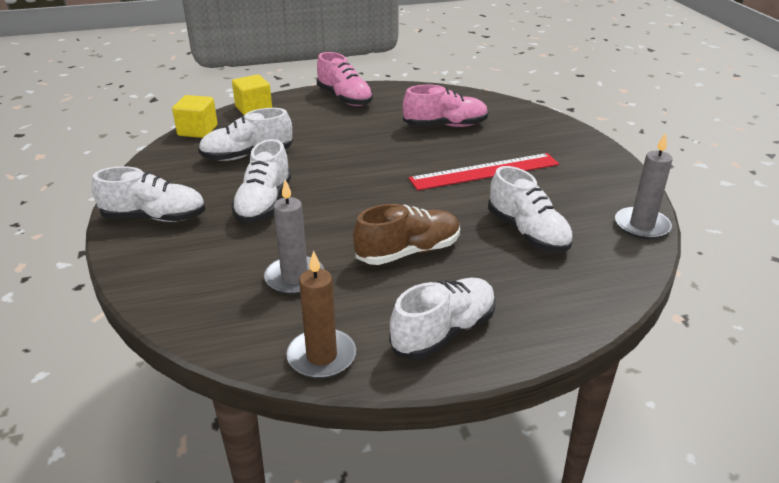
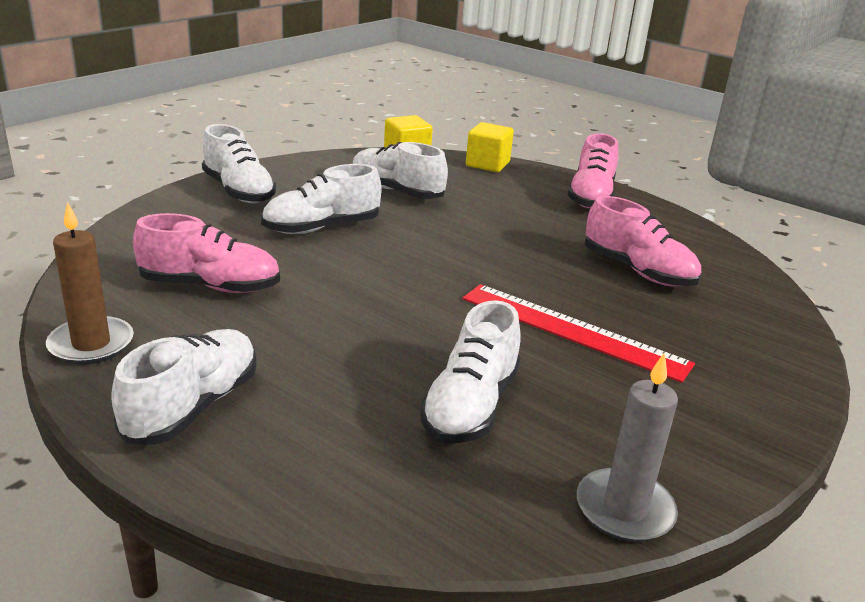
camera: 50 degrees right, 5 degrees down
(295, 278) = (210, 286): grey candle -> pink shoe
(408, 252) = (327, 334): brown shoe -> none
(444, 332) = (193, 406): white shoe -> white shoe turned 75 degrees counterclockwise

